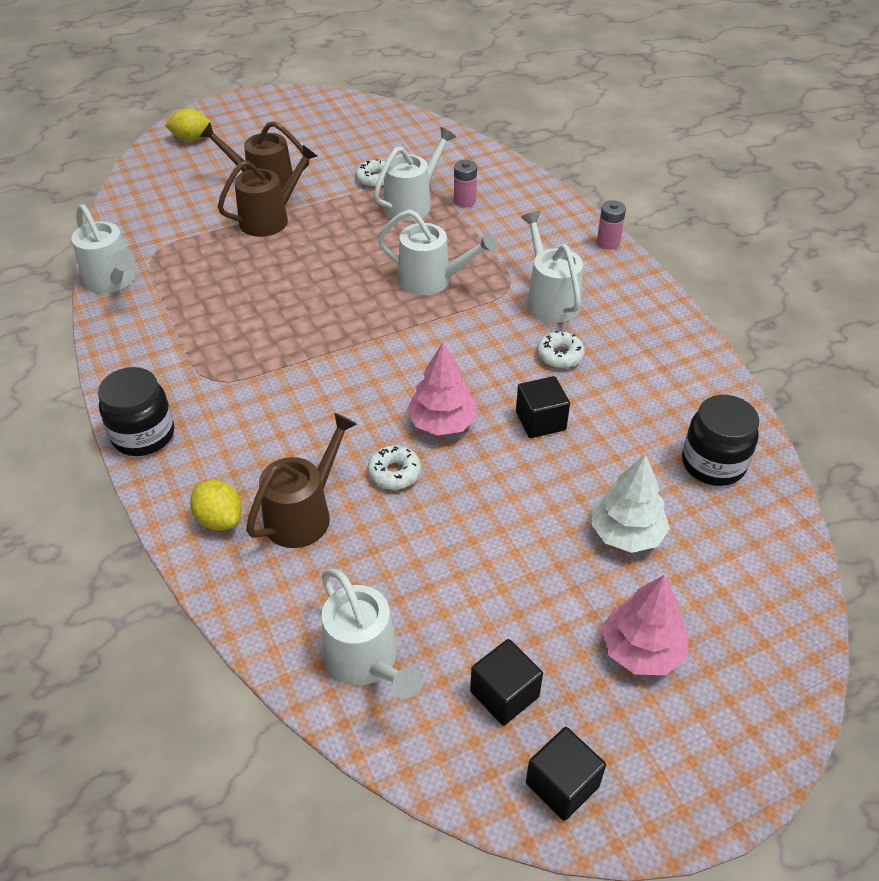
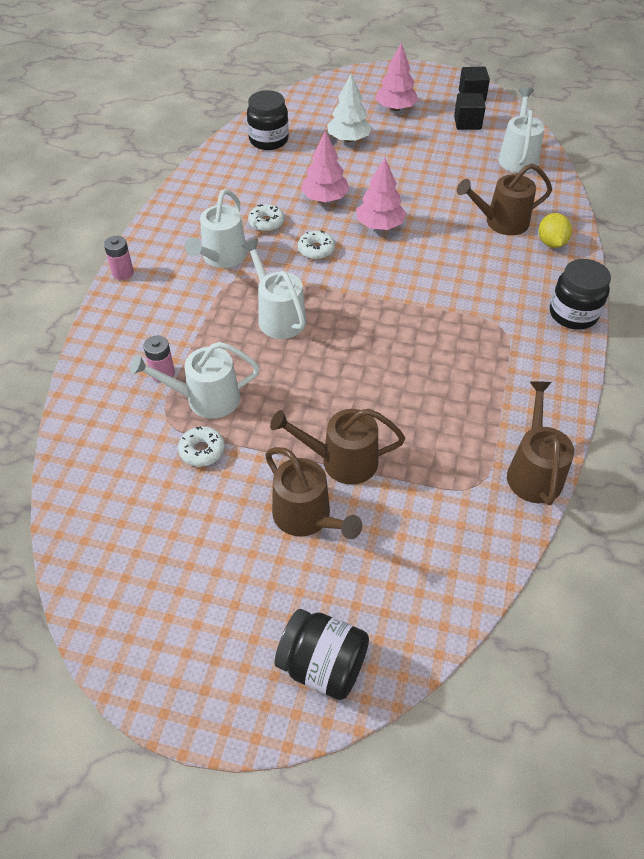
camera: 140 degrees left, 5 degrees up
(112, 281) = (533, 472): white watering can -> brown watering can
(191, 139) = (322, 665): yellow lemon -> black jar
(394, 473) = (433, 216): white donut -> white donut (316, 250)
(540, 421) = (325, 198): black cube -> pink tree

